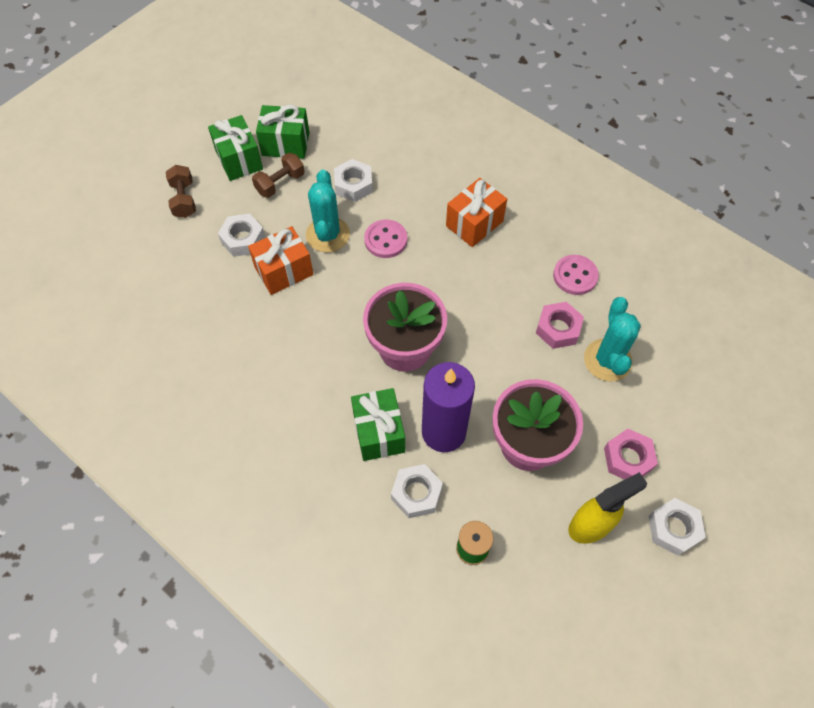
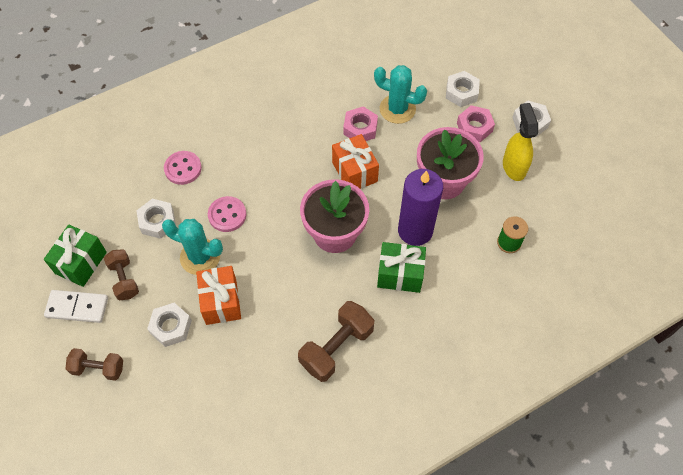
camera: 70 degrees left, 0 degrees up
(239, 160) = (77, 307): green gift -> white domino
(267, 395) = (336, 347): none -> brown dumbbell
(416, 493) = (457, 264): white nut -> white nut (461, 92)
(474, 223) = (242, 147): orange gift -> orange gift (354, 172)
(575, 276) = (320, 101): pink button -> pink button (183, 168)

